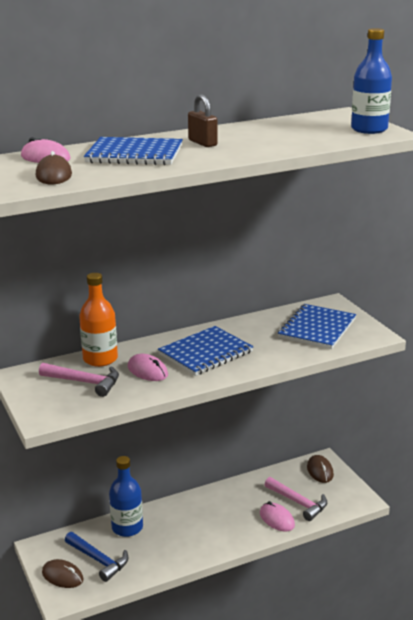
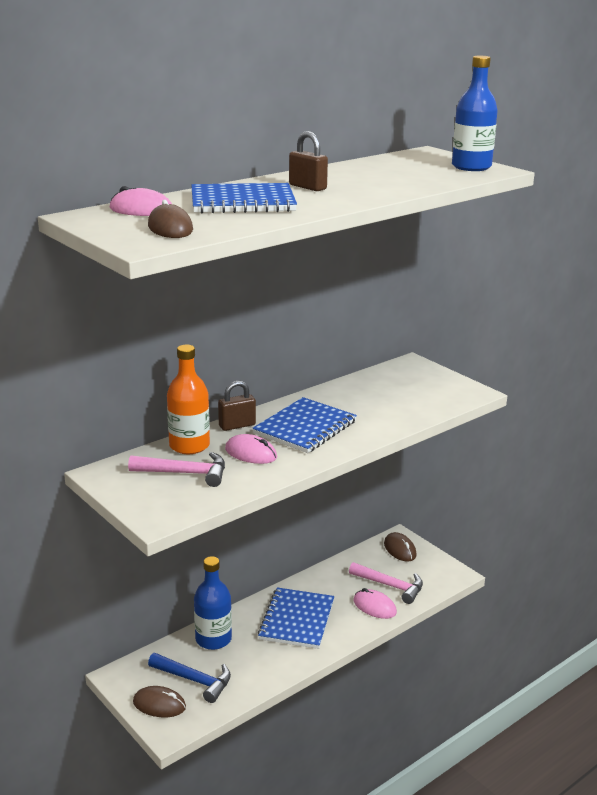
camera: 15 degrees left, 0 degrees up
(149, 345) = (237, 425): none -> brown padlock
(317, 328) = (410, 391): blue notebook -> blue notebook (296, 620)

